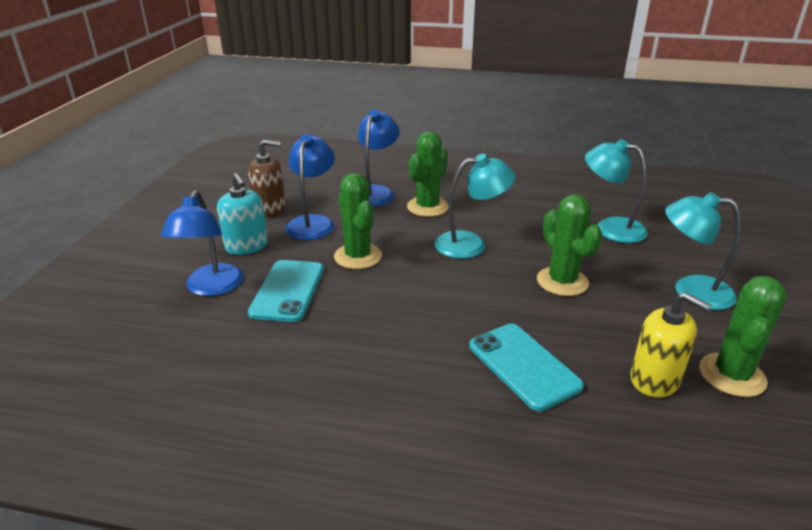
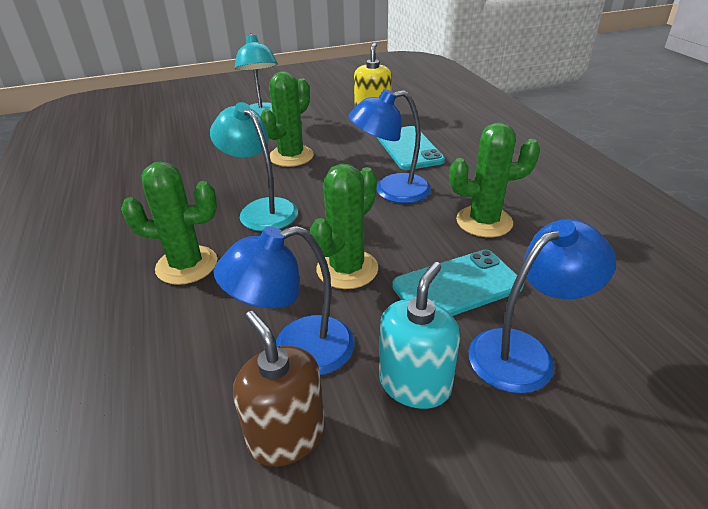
camera: 120 degrees left, 5 degrees up
(375, 192) = (158, 332): blue lamp -> blue lamp (391, 191)
(523, 366) = (409, 148): turquoise phone -> turquoise phone turned 45 degrees counterclockwise
(610, 228) = (178, 154): turquoise lamp -> none
(732, 375) = (344, 100): green cactus -> green cactus (484, 222)

